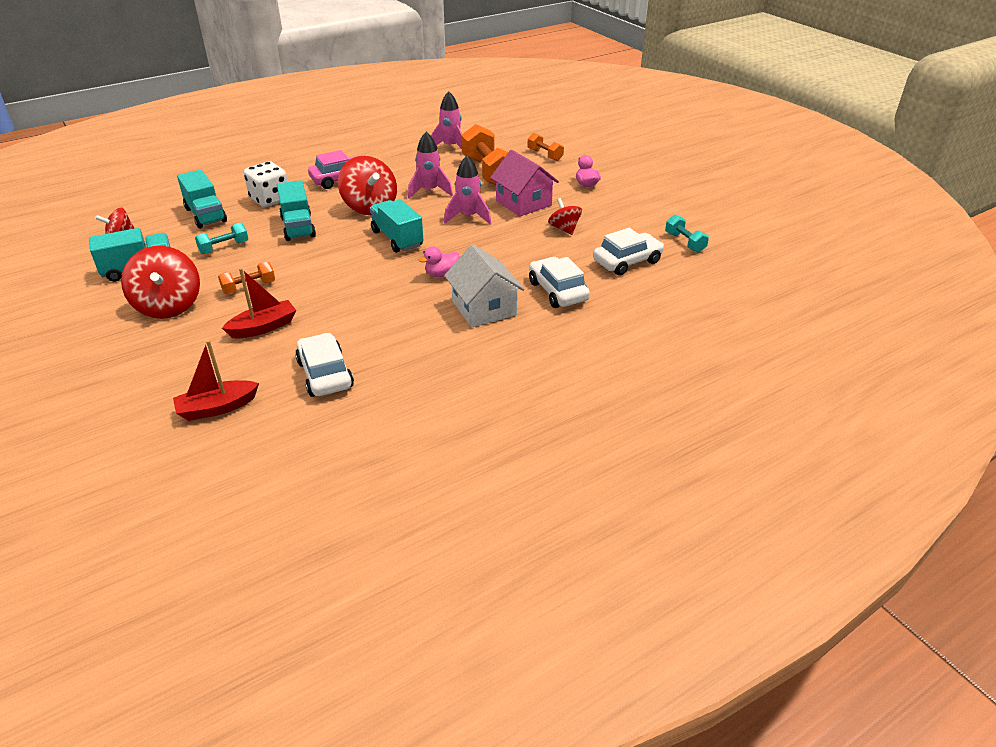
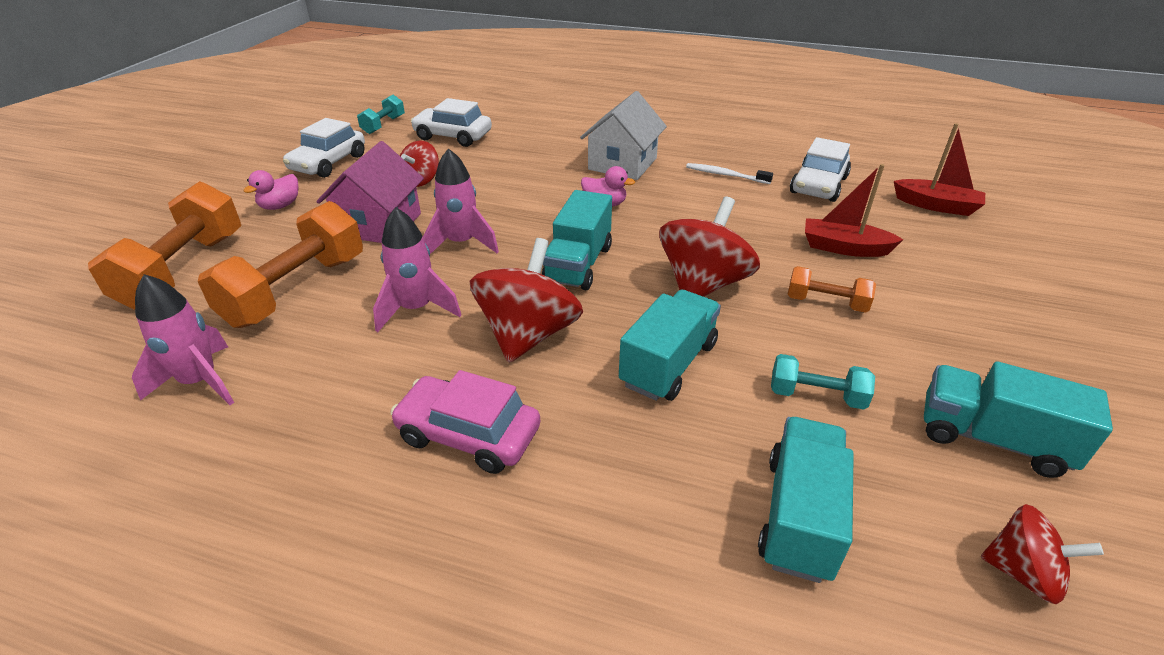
camera: 130 degrees left, 0 degrees up
(169, 306) = (954, 335): red spinning top -> red spinning top (703, 284)
(270, 199) = (642, 471): white dice -> none
(402, 342) = (725, 175): none -> white toothbrush
(545, 155) = (184, 270): orange dumbbell -> orange dumbbell, size x1.96
(558, 291) = (547, 146): white car -> white car (328, 163)

